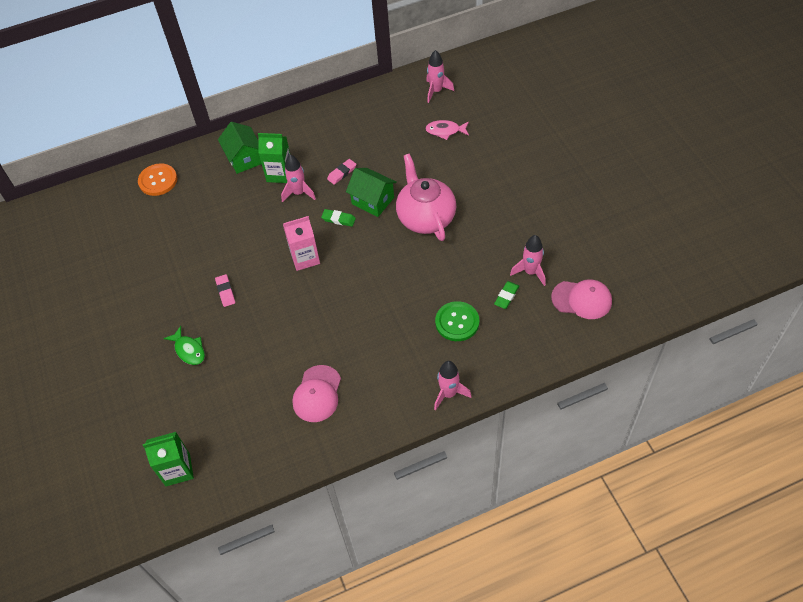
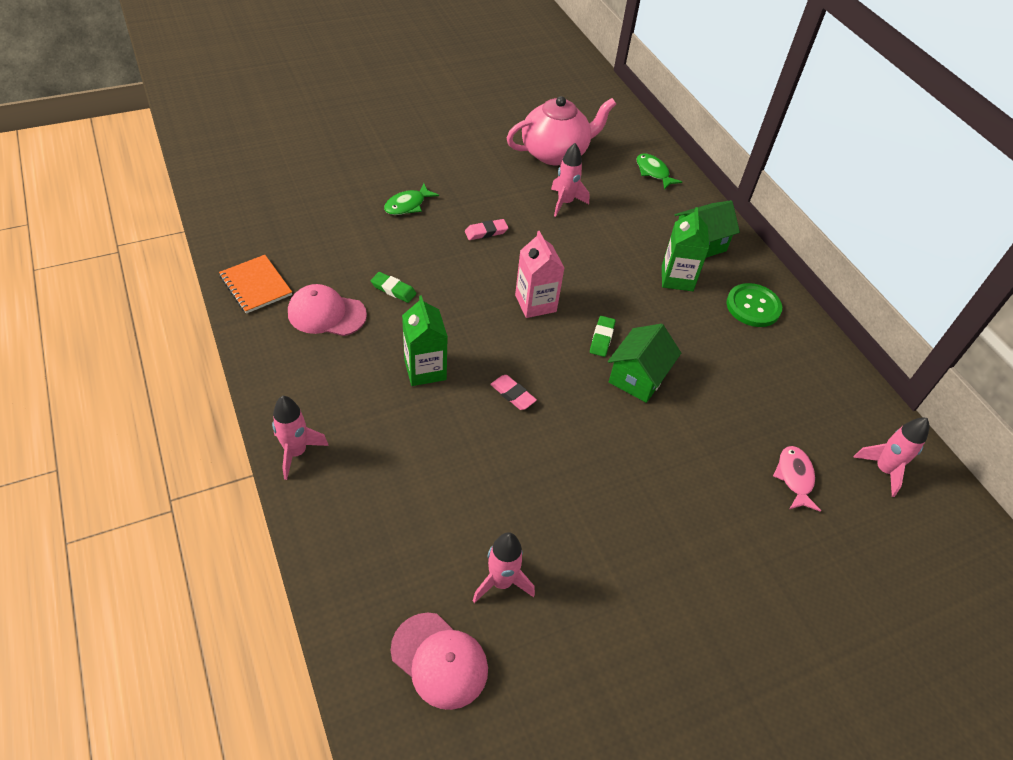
camera: 80 degrees right, 5 degrees down
(158, 180) = (653, 172): orange button -> green fish
(177, 470) = (258, 202): green carton -> green carton (425, 369)
(285, 451) = (256, 285): none -> orange notebook
(299, 193) = (645, 297): pink rocket -> pink rocket (565, 203)
(342, 173) = (686, 343): pink eraser -> pink eraser (513, 394)
(425, 217) = (610, 441): pink teapot -> pink teapot (555, 153)
(457, 322) = (414, 470): green button -> green button (753, 306)
(506, 296) = (455, 541): green eraser -> green eraser (393, 289)
(582, 299) = (439, 660): pink cap -> pink cap turned 60 degrees counterclockwise

